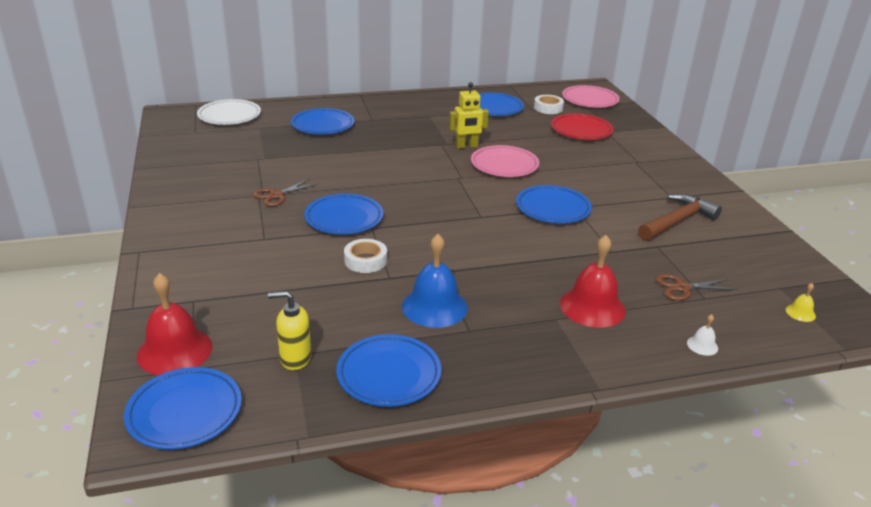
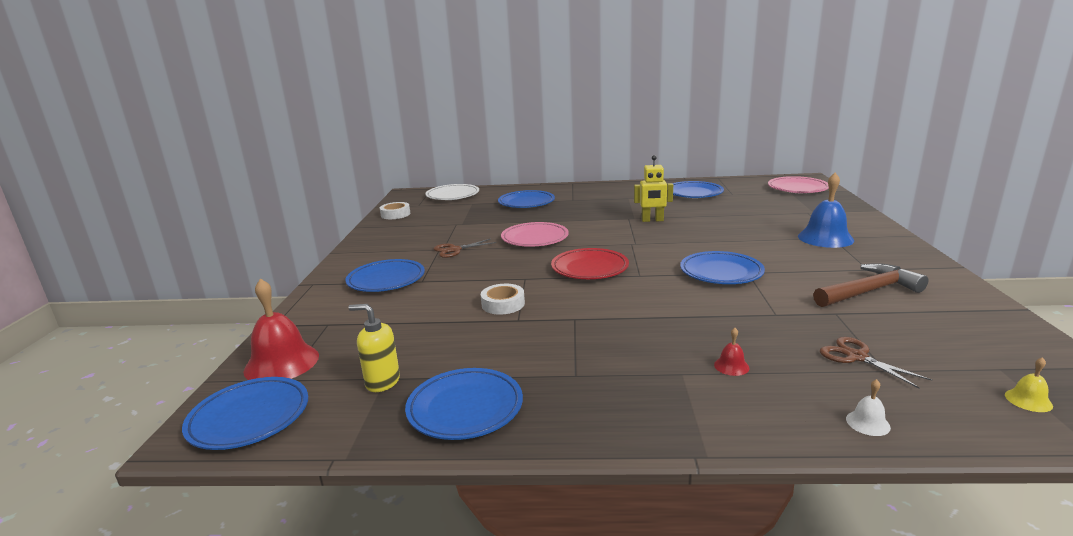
camera: 20 degrees right, 10 degrees down
(344, 218) = (503, 270): blue plate -> blue plate (386, 280)
(434, 306) = (549, 349): blue bell -> blue bell (825, 238)
(504, 165) = (684, 235): pink plate -> pink plate (535, 238)
(548, 108) = (750, 194): white tape -> white tape (395, 214)
(581, 131) = (779, 211): red plate -> red plate (589, 268)
(592, 307) = (731, 366): red bell -> red bell, size x0.44
(682, 288) = (856, 357): brown scissors -> brown scissors turned 45 degrees clockwise

